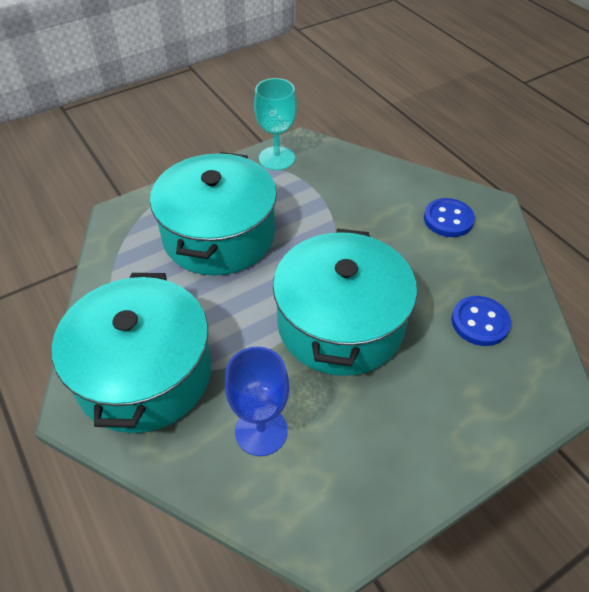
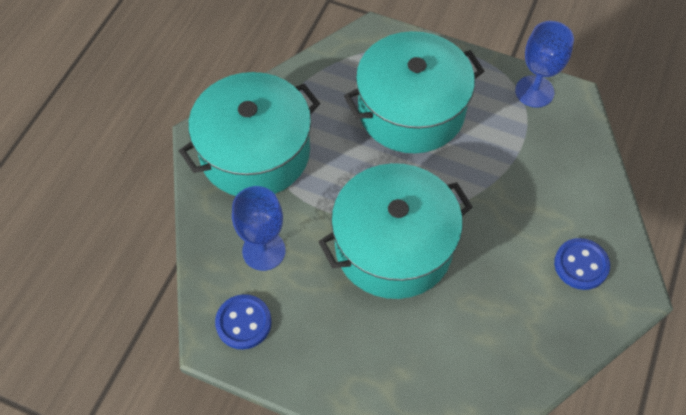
camera: 55 degrees right, 10 degrees up
(276, 158) = (534, 91): turquoise goblet -> blue goblet
(480, 322) = (478, 347): blue button -> blue button (243, 323)

